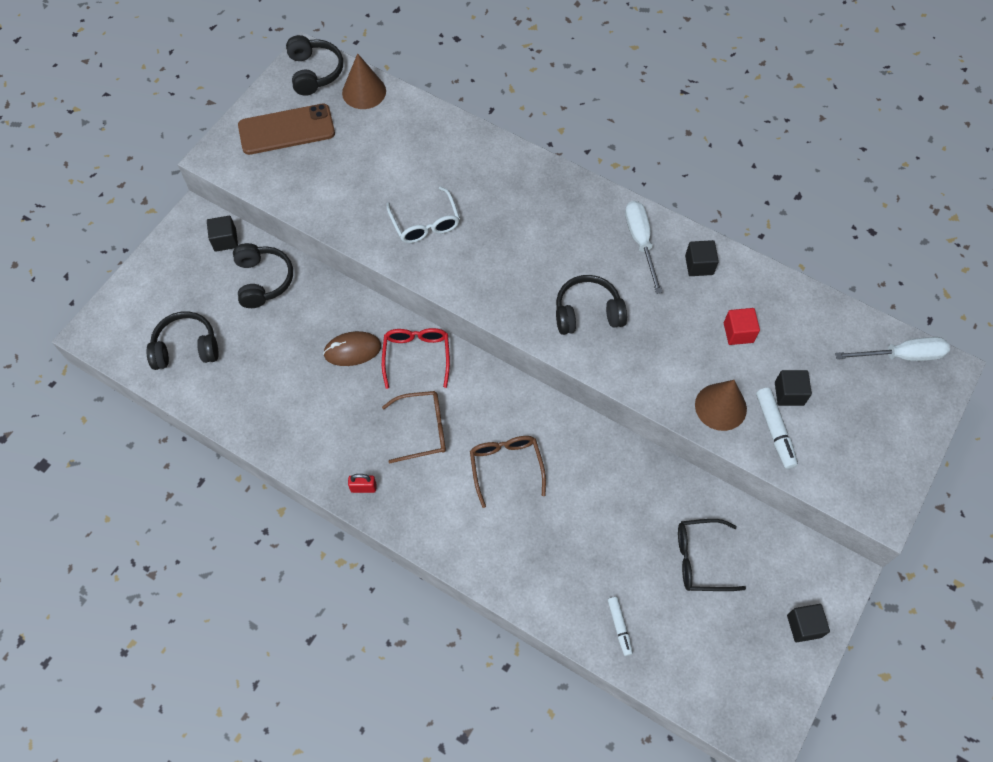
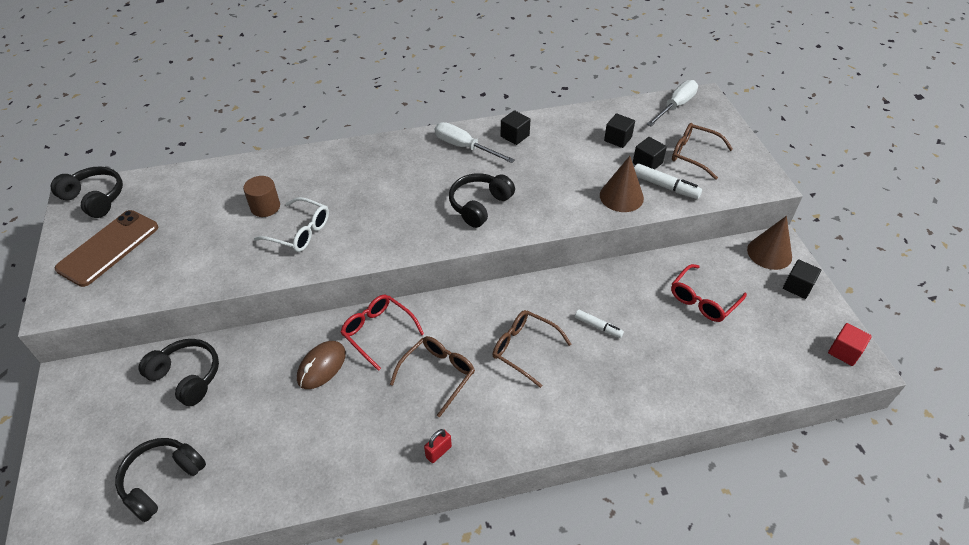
camera: 45 degrees left, 15 degrees down
(225, 240) = (118, 374): black cube -> black cube (618, 139)
(364, 92) = (155, 186): brown cone -> brown cone (769, 253)
(423, 177) = (265, 207): none -> brown cylinder
(619, 627) = (712, 380): white marker -> white marker (598, 327)
(701, 559) = (703, 300): black glasses -> red glasses
(738, 332) = (581, 153): red cube -> red cube (844, 351)
(847, 423) = (694, 155): none -> brown glasses

